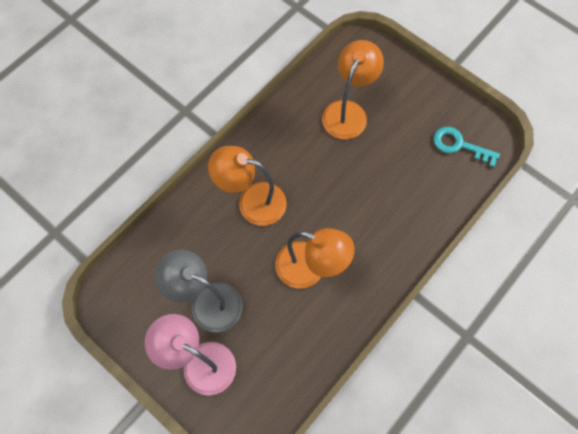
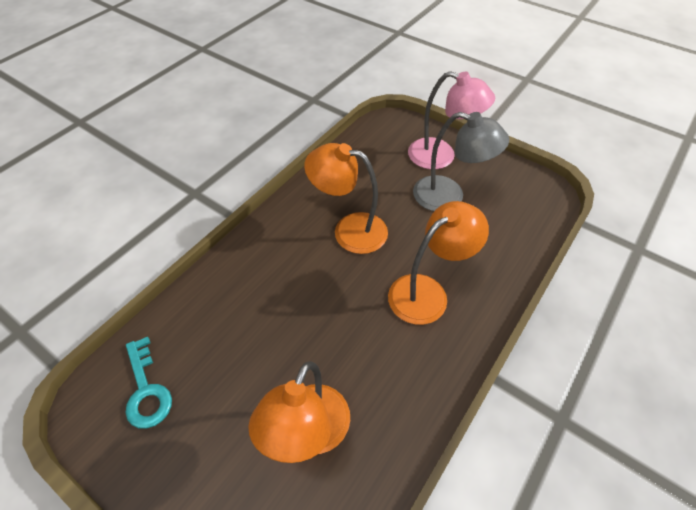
camera: 175 degrees right, 15 degrees down
(252, 201) = (427, 292): orange lamp -> orange lamp turned 45 degrees counterclockwise
(459, 145) = (146, 390): turquoise key -> turquoise key turned 45 degrees clockwise

